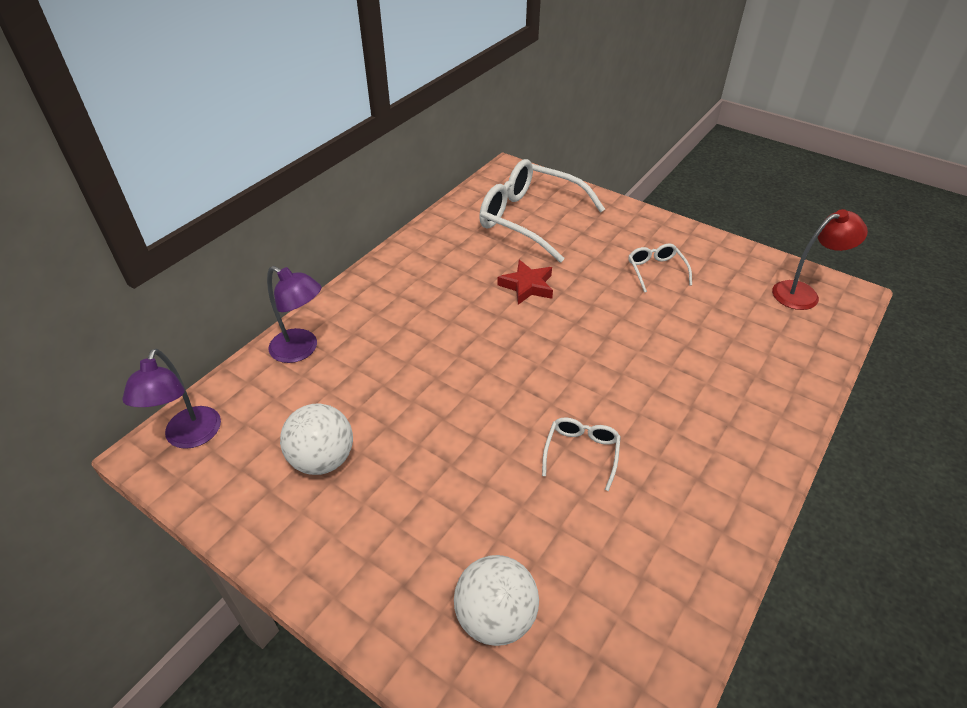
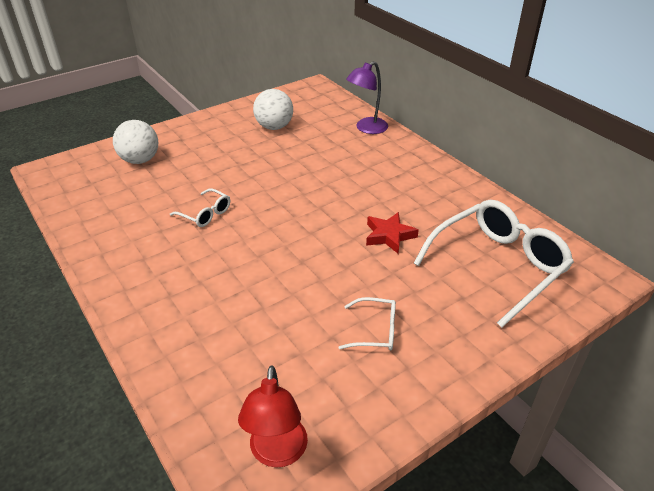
camera: 110 degrees right, 5 degrees down
(189, 437) = (317, 94): purple lamp -> none

